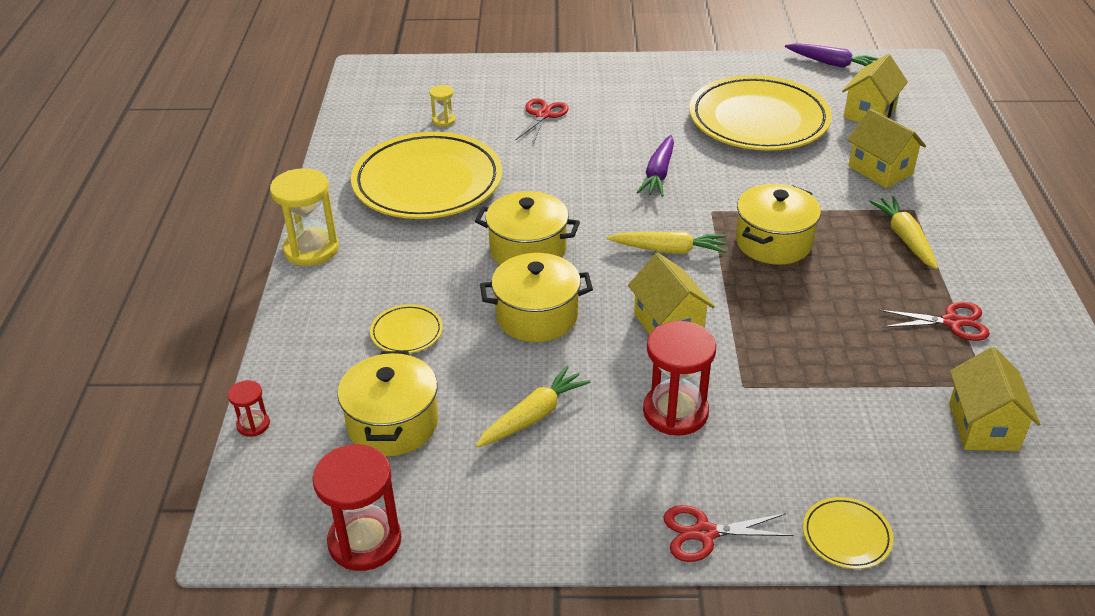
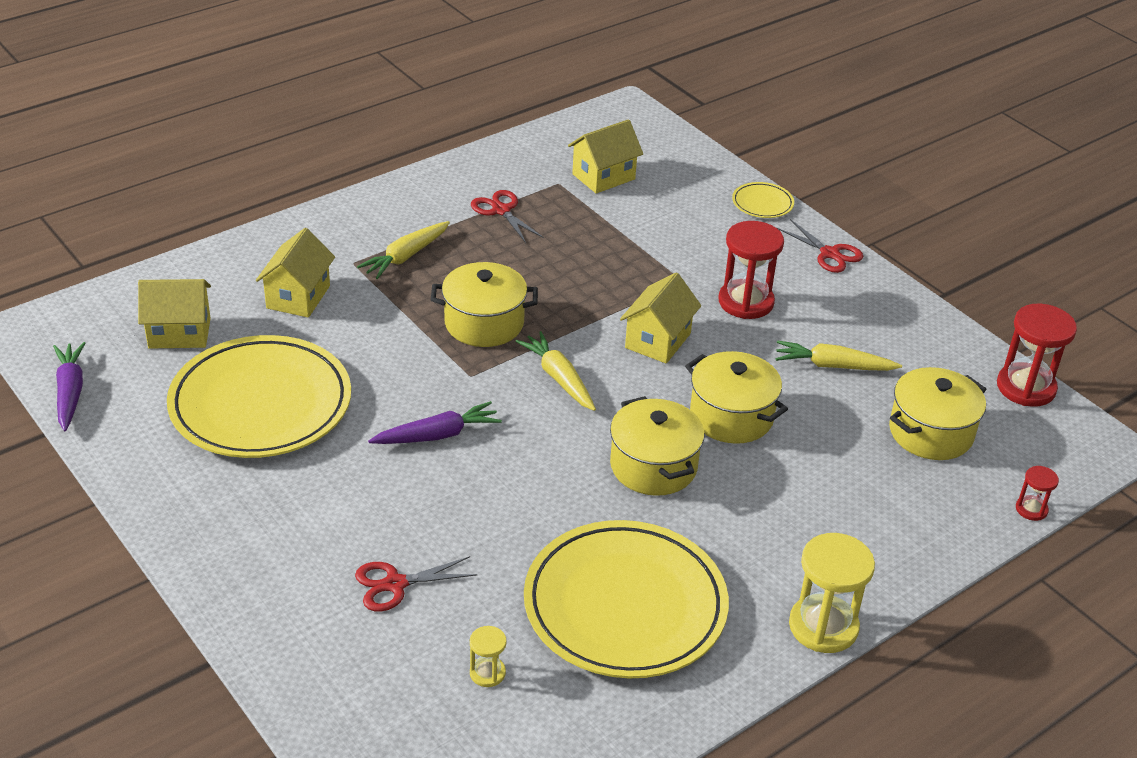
camera: 130 degrees left, 0 degrees up
(407, 332) = (840, 483): yellow plate -> none

